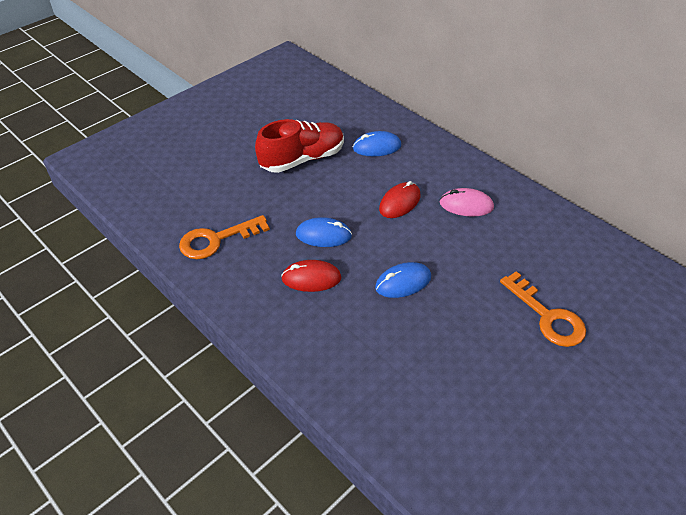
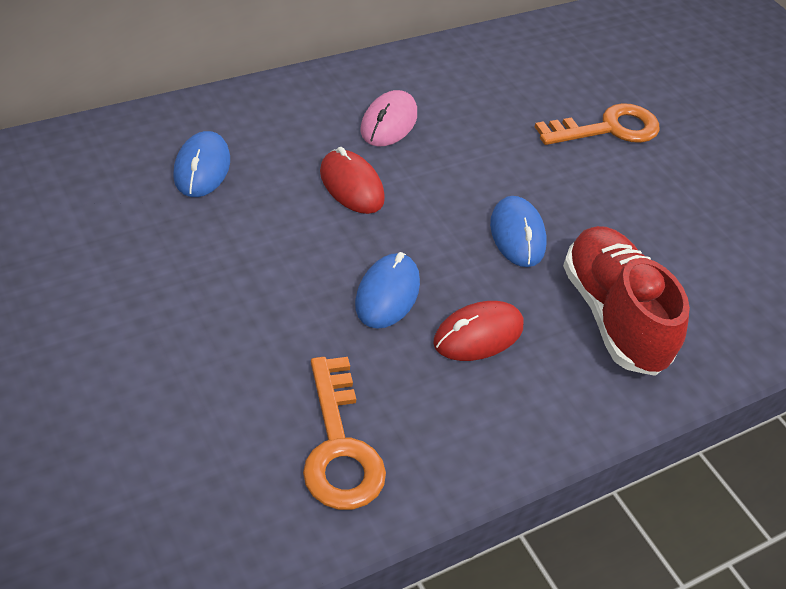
camera: 80 degrees left, 0 degrees up
(302, 159) = (177, 269): red shoe -> red shoe (613, 316)
(311, 278) = (478, 335): red mouse -> red mouse turned 45 degrees clockwise

